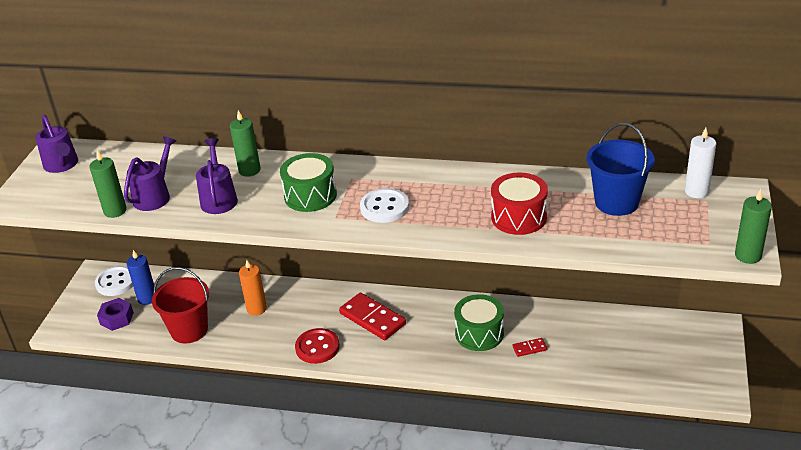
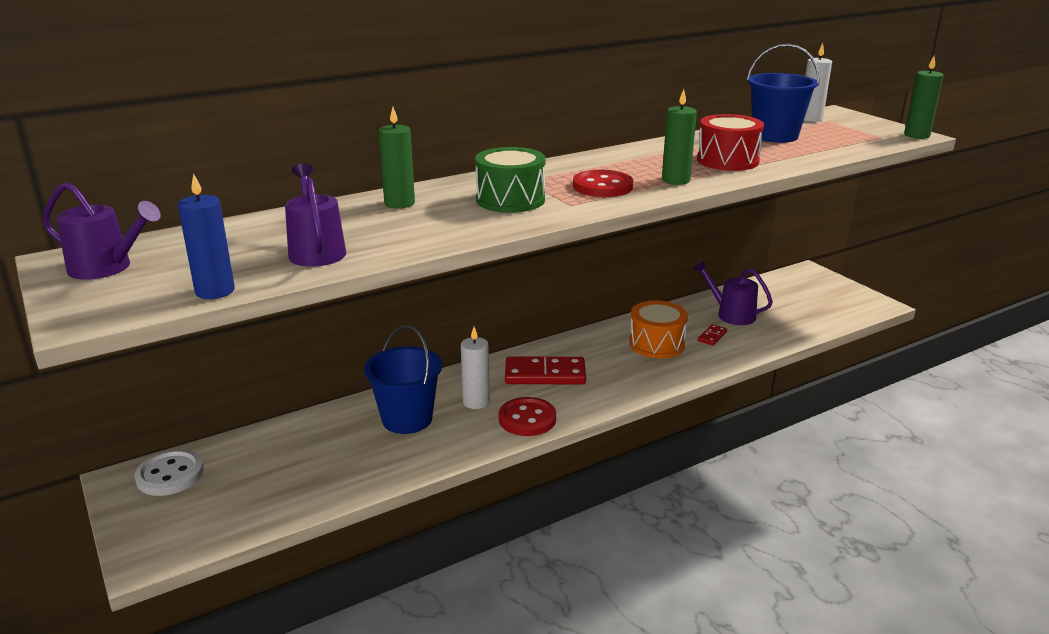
camera: 45 degrees left, 10 degrees down
(115, 211) = (284, 277): green candle -> green candle (675, 180)
(117, 318) = (227, 507): purple nut -> none
(147, 298) = (244, 470): blue candle -> blue candle (215, 291)
(189, 330) = (351, 472): red bucket -> none
(218, 198) = (408, 229): purple watering can -> purple watering can (731, 314)
(256, 309) = (407, 419): orange candle -> blue bucket
(306, 317) = (476, 402): none -> white candle
(384, 207) = (602, 186): white button -> red button
(479, 333) = (656, 344): green drum -> orange drum

